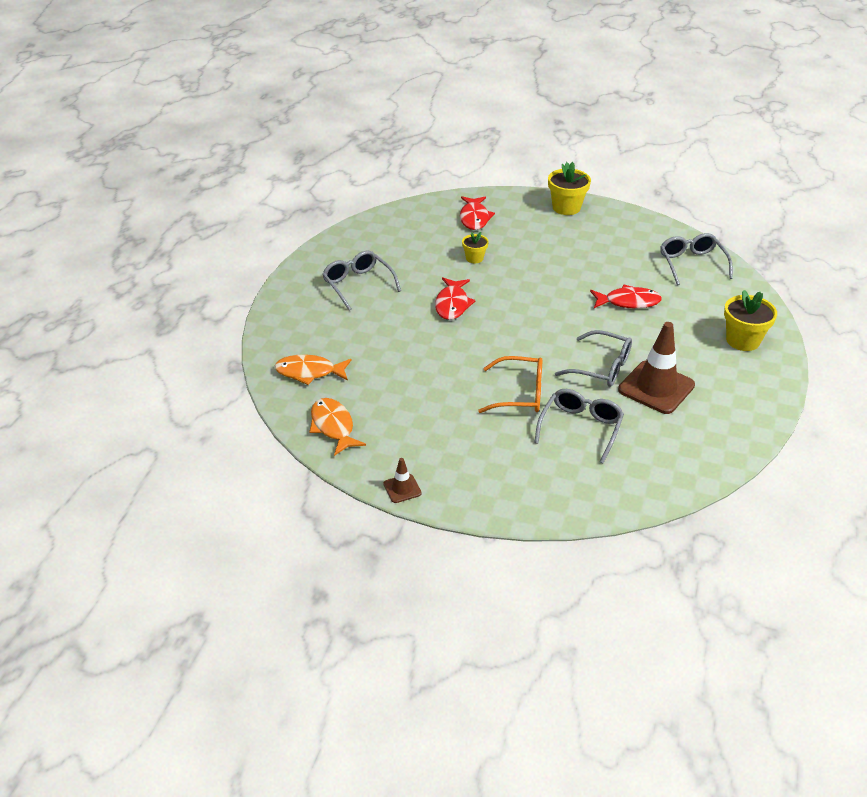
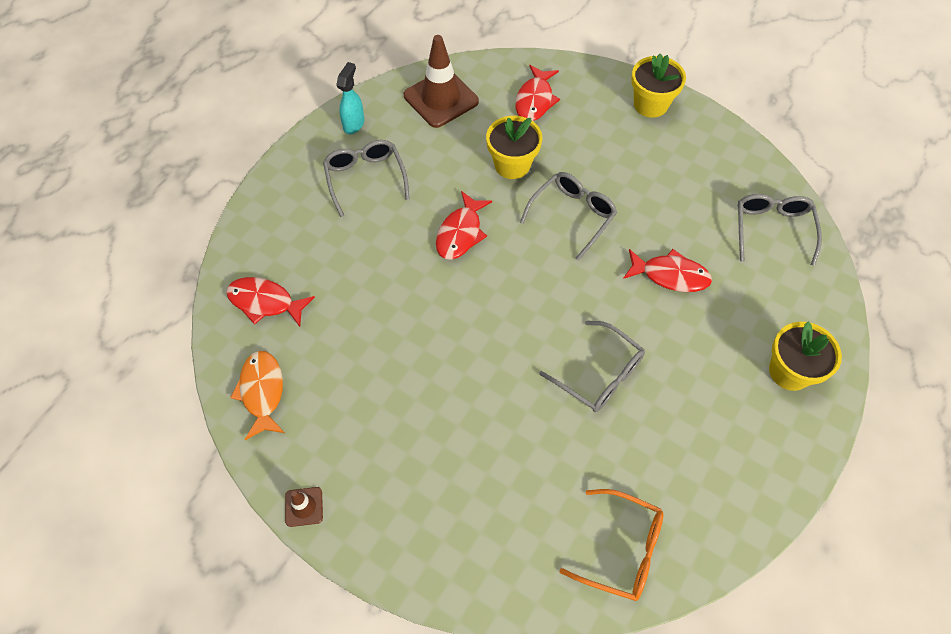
camera: 15 degrees right, 20 degrees up
(309, 372) = (265, 302): orange fish -> red fish
(332, 254) = (354, 124): none -> turquoise spray bottle
(474, 258) = (512, 165): yellow flower pot -> yellow flower pot, size x1.71
(520, 394) = (488, 393): orange glasses -> orange glasses (622, 549)
(580, 428) = (539, 465): grey glasses -> grey glasses (572, 215)
(656, 387) = (653, 423): brown traffic cone -> brown traffic cone (441, 99)

